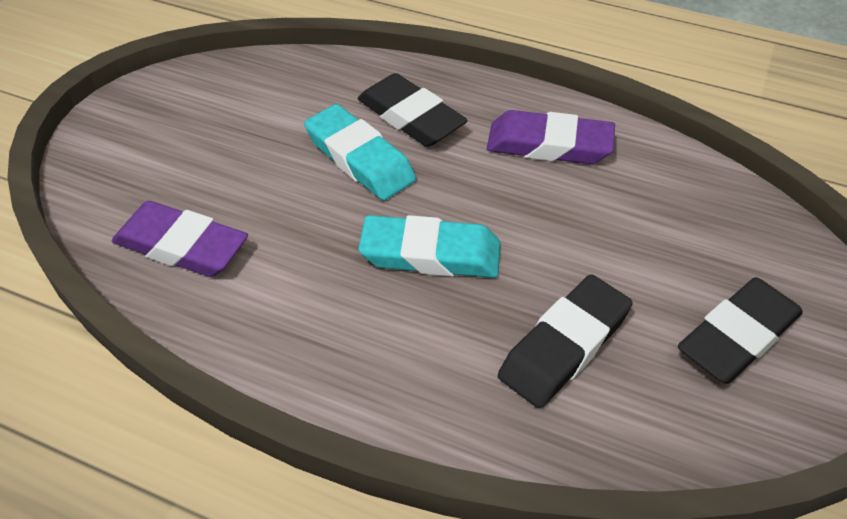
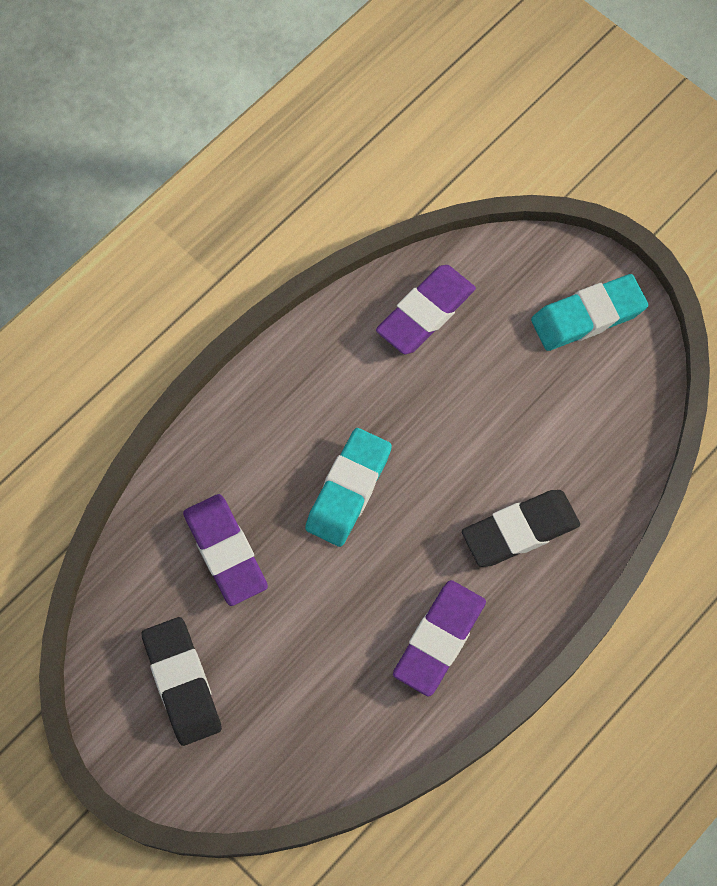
camera: 110 degrees right, 20 degrees up
(359, 159) = (479, 469): turquoise eraser -> turquoise eraser (588, 316)
(564, 346) = (225, 551): black eraser -> purple eraser

